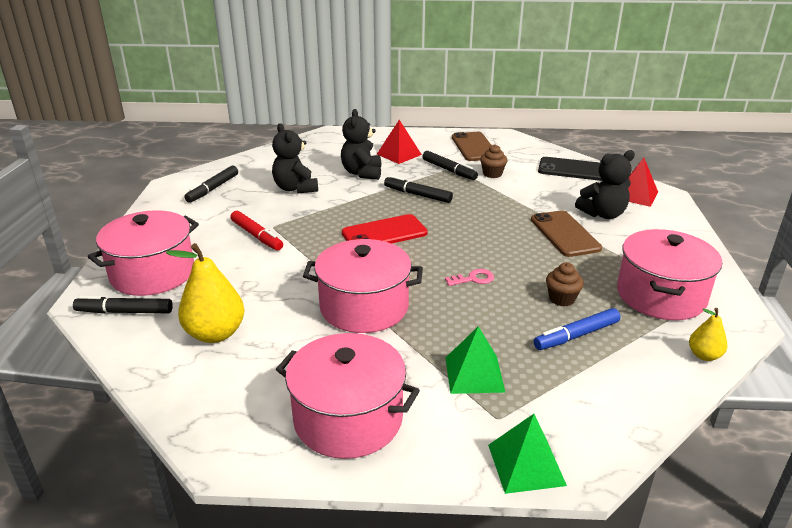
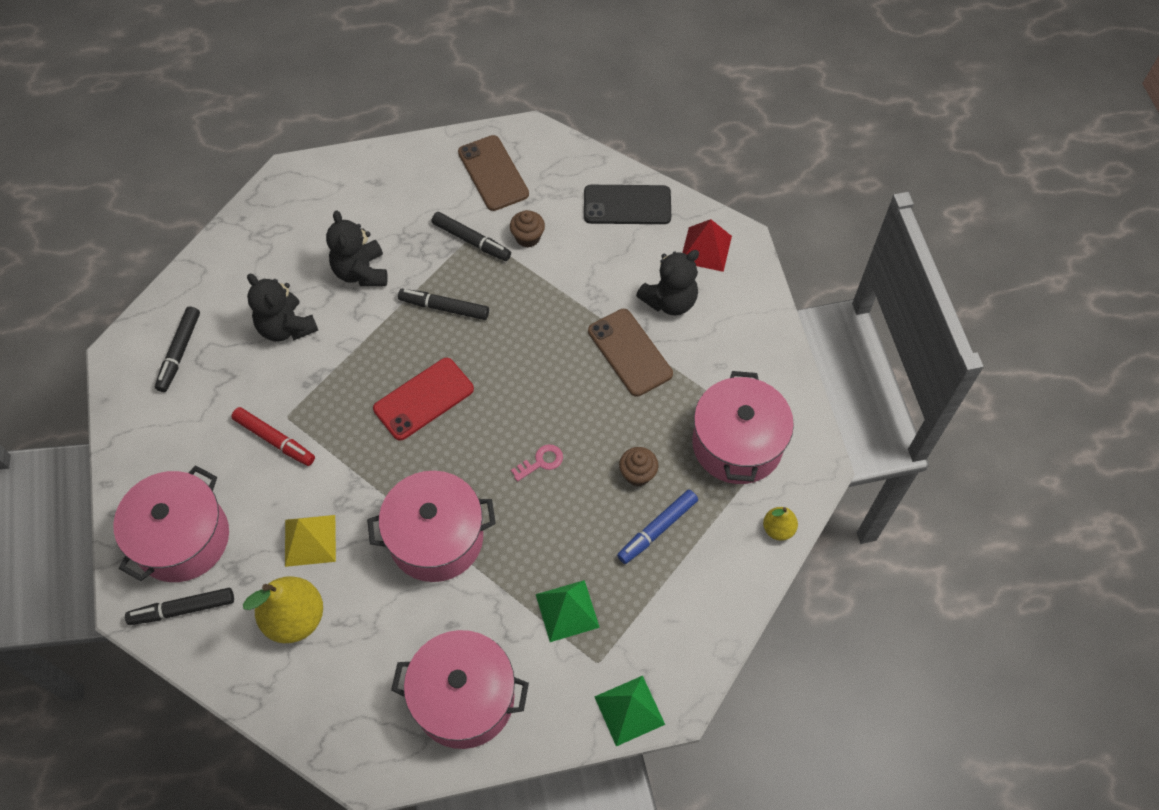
camera: 15 degrees left, 30 degrees up
(255, 291) = (310, 540): none -> yellow pyramid
(399, 154) = (397, 213): red pyramid -> none

